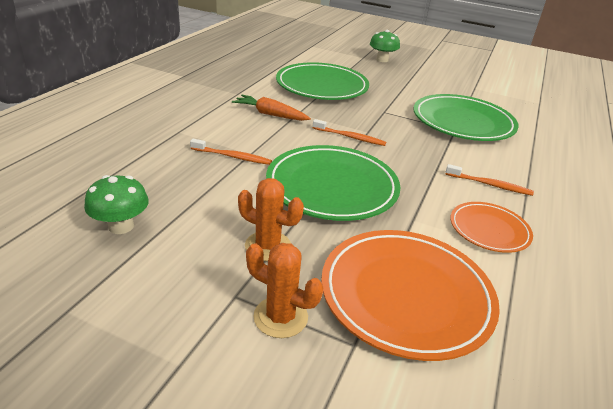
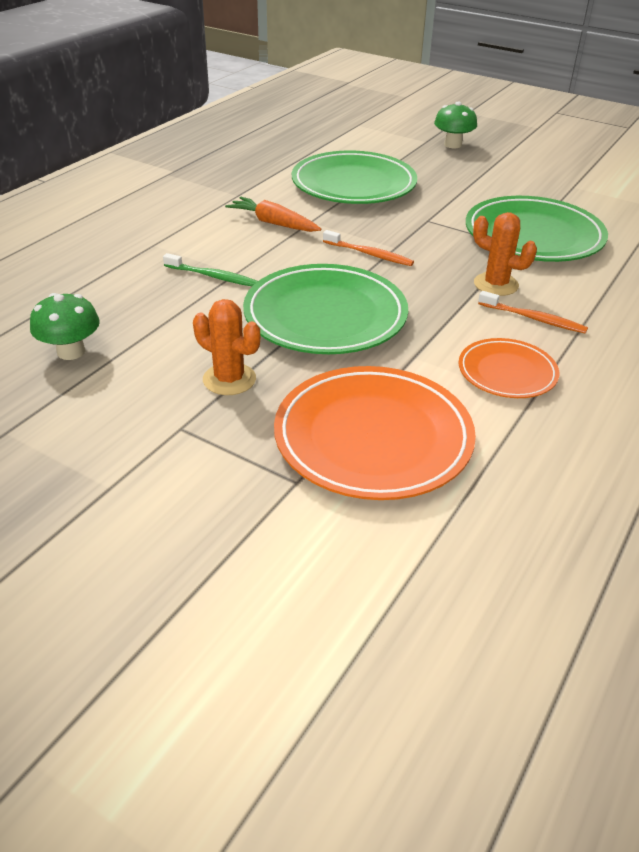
camera: 10 degrees right, 5 degrees up
(233, 157) = (213, 276): orange toothbrush -> green toothbrush
(280, 317) = (224, 451): orange cactus -> orange cactus (496, 284)

